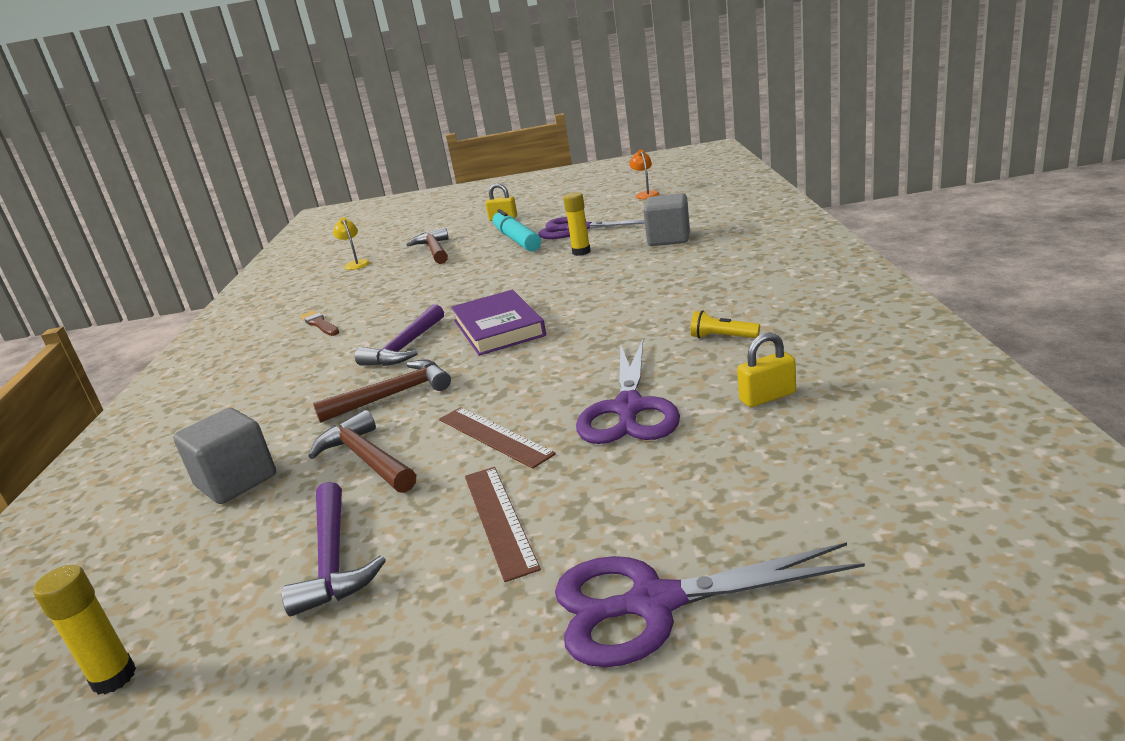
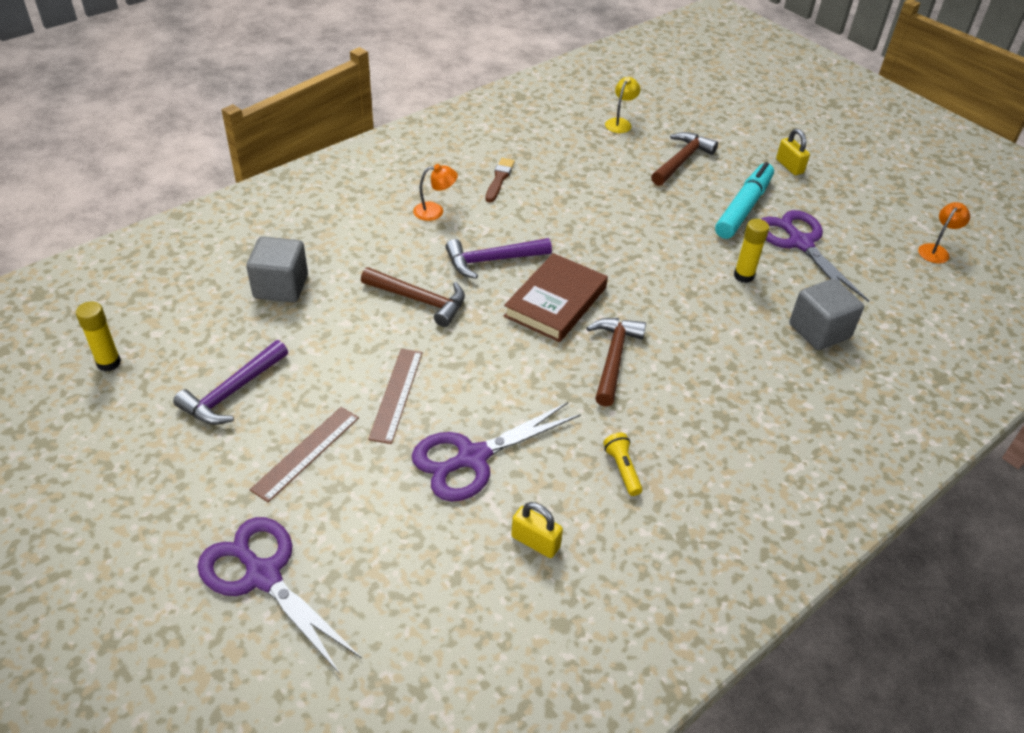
camera: 45 degrees right, 20 degrees up
(300, 363) = (435, 211): none -> orange lamp
(366, 459) = (335, 339): brown hammer -> brown hammer (613, 358)
(498, 328) = (556, 302): purple book -> brown book

